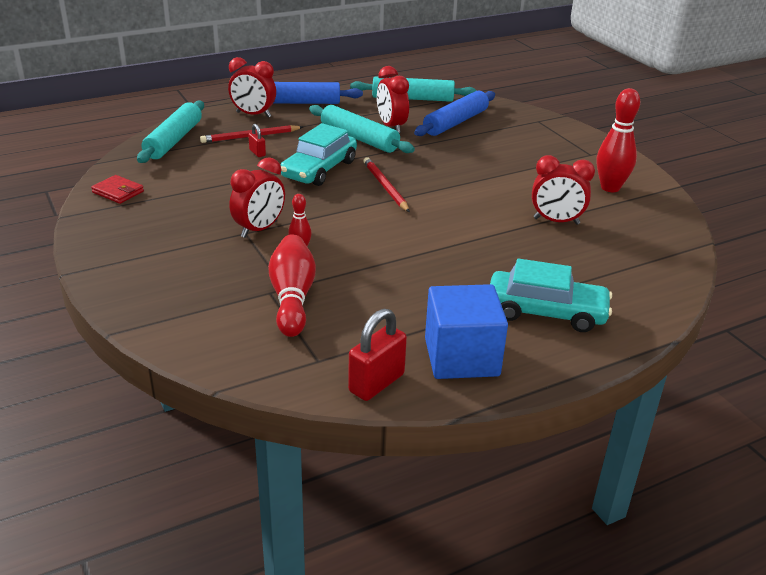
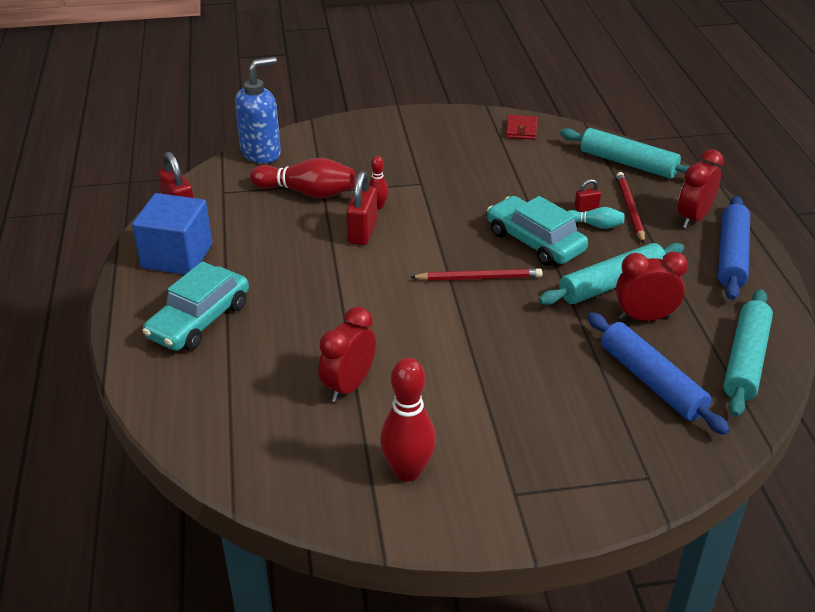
camera: 110 degrees right, 5 degrees up
(118, 192) = (521, 130): red wallet -> red wallet turned 45 degrees counterclockwise
(214, 353) = (261, 153): none -> blue soap dispenser
(259, 229) = (423, 190): red clock -> none
(281, 148) = (595, 225): none -> turquoise bowling pin
(350, 250) = (362, 232): none -> red padlock

